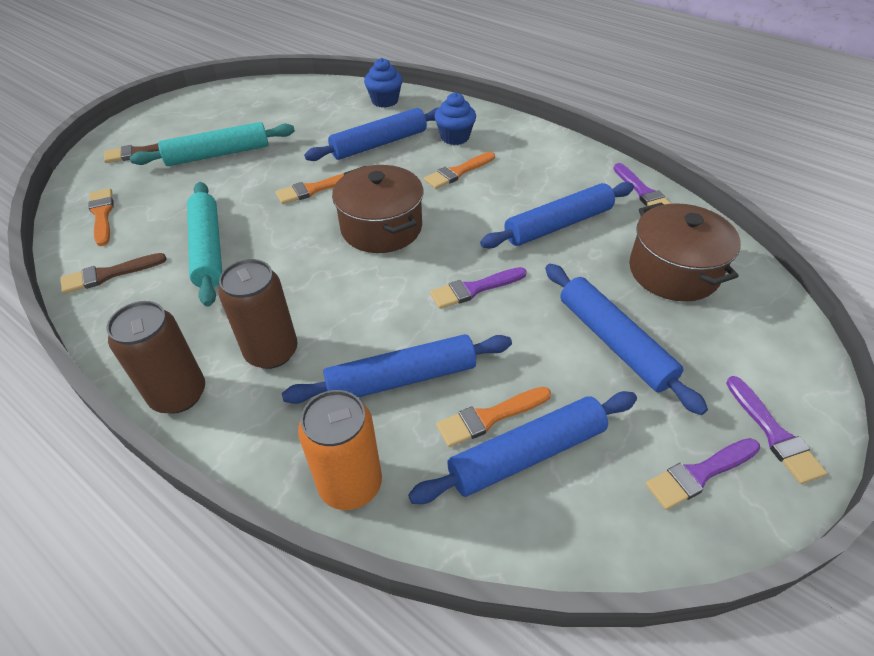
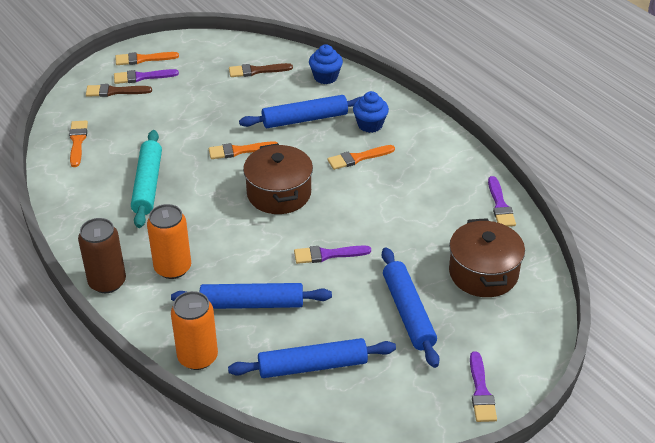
camera: 15 degrees right, 5 degrees down
(108, 274) = (75, 190): brown brush -> brown brush (256, 71)
(218, 154) = (173, 104): turquoise rolling pin -> none
(272, 352) = (173, 268): brown can -> orange can
(489, 417) = (299, 340): orange brush -> orange brush (143, 59)
(558, 225) = (416, 219): blue rolling pin -> none
(699, 474) = (416, 402): purple brush -> purple brush (142, 77)

